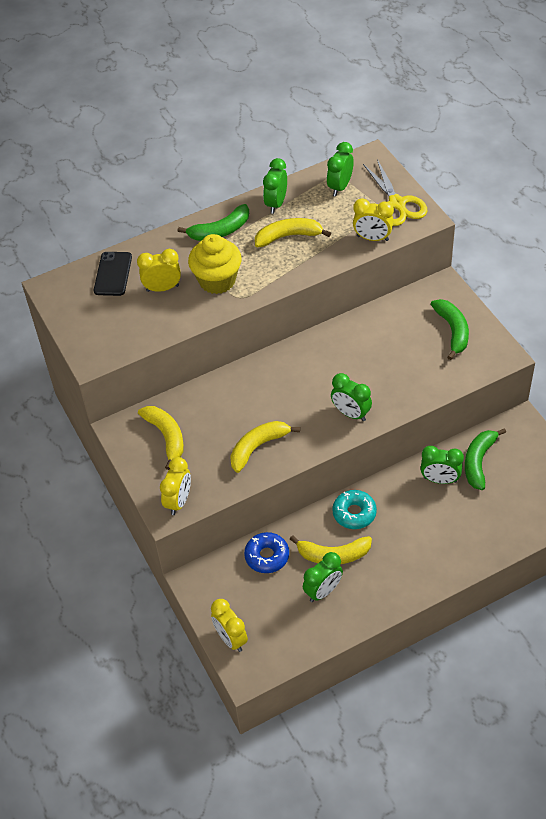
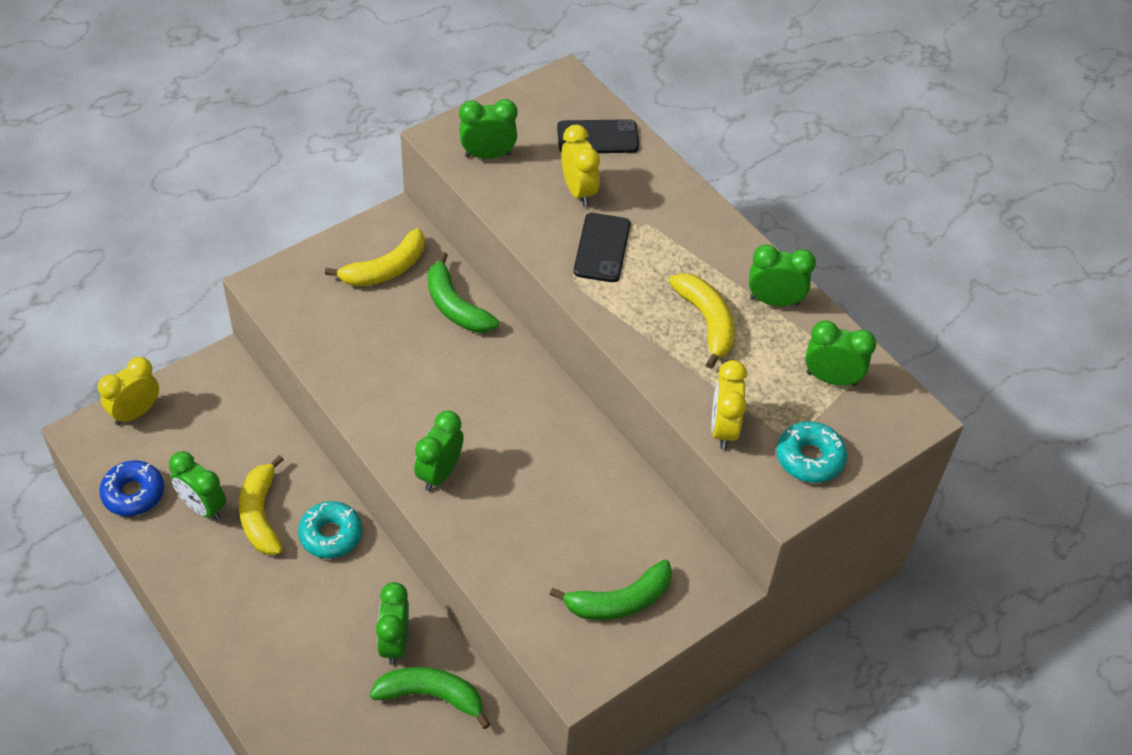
camera: 75 degrees right, 0 degrees up
(116, 334) = (488, 155): none -> green clock
(178, 501) = (281, 294): yellow clock -> none
(217, 280) = (602, 248): yellow cupcake -> black phone
(220, 231) = (703, 241): green banana -> green banana (455, 306)
(258, 447) = (372, 369): yellow banana -> none
(267, 556) = (259, 439): blue donut -> blue donut (133, 493)
(397, 204) = (809, 458): yellow scissors -> turquoise donut

